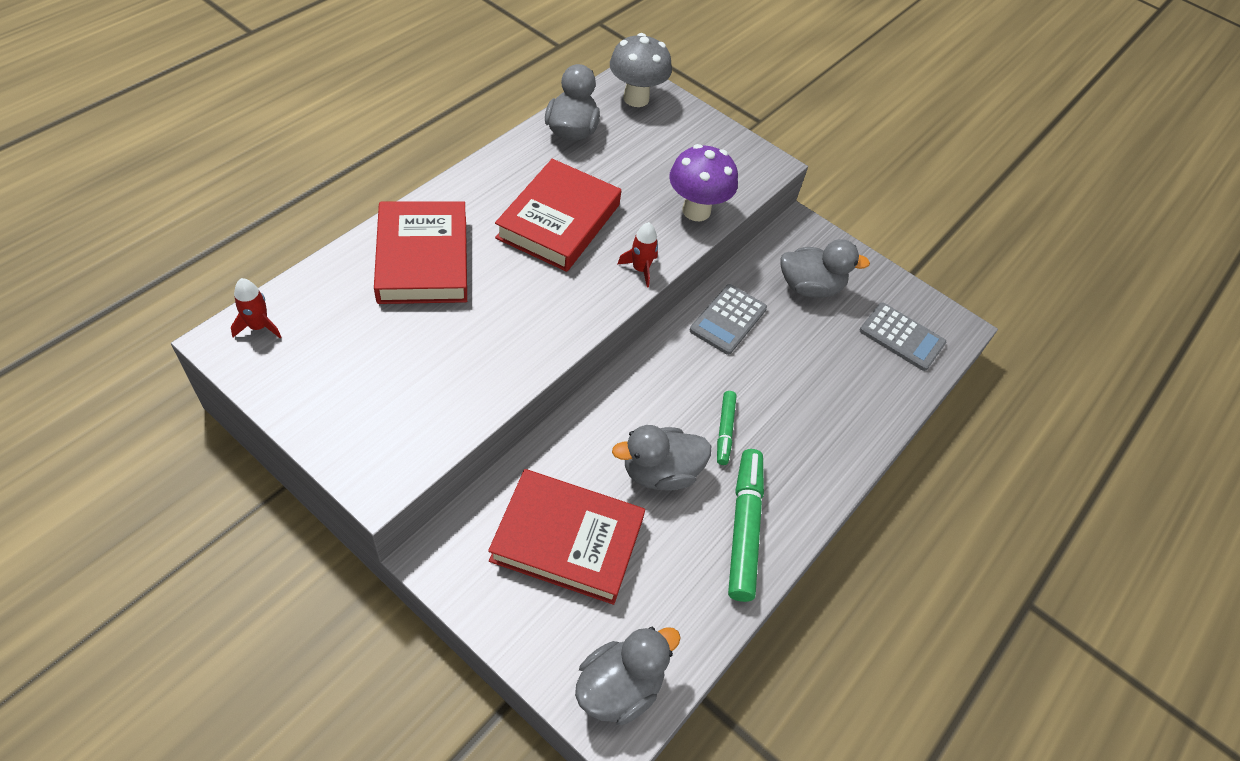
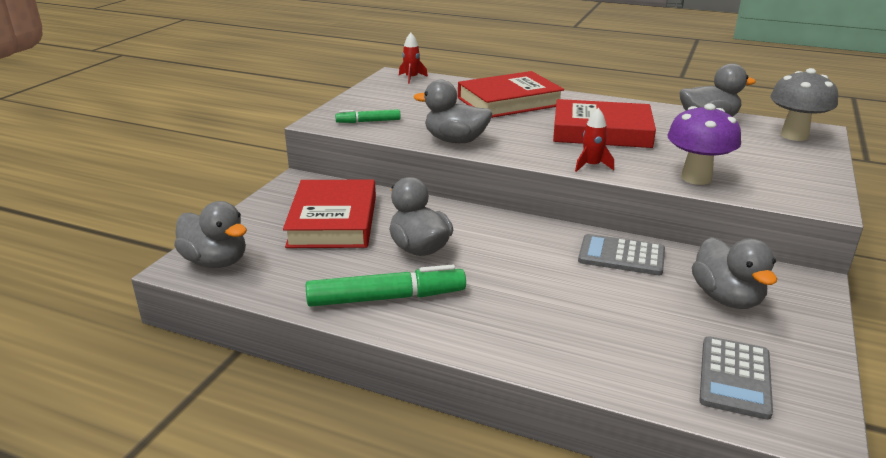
camera: 80 degrees right, 25 degrees down
(521, 356) = (455, 141): none -> grey duck
(724, 431) = (487, 273): green marker -> green marker (368, 121)

